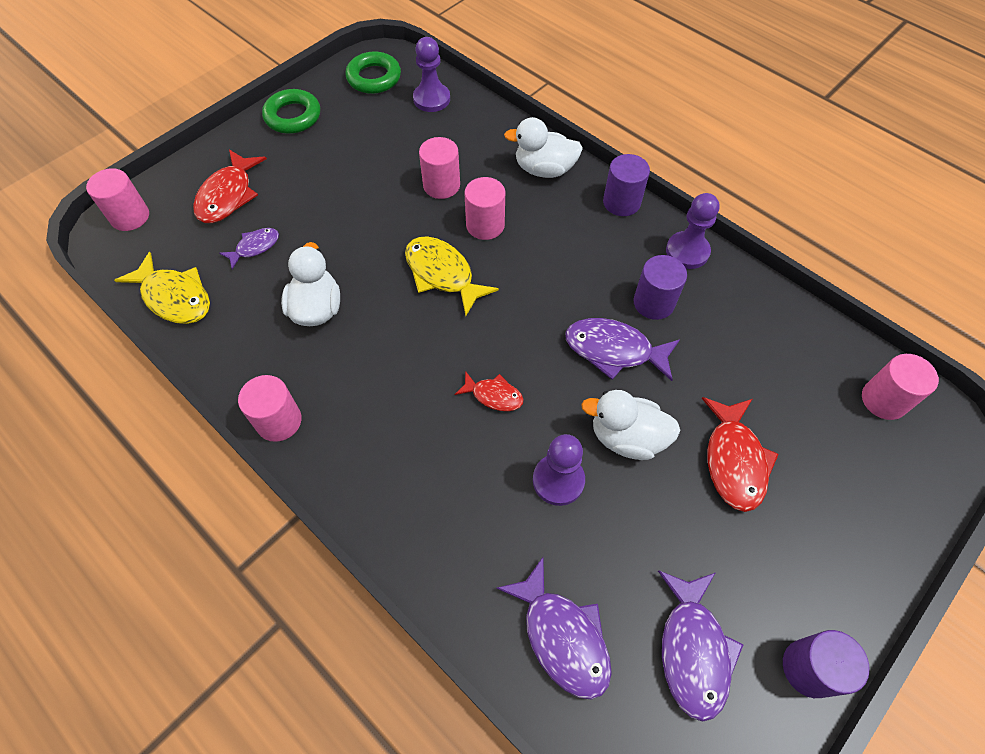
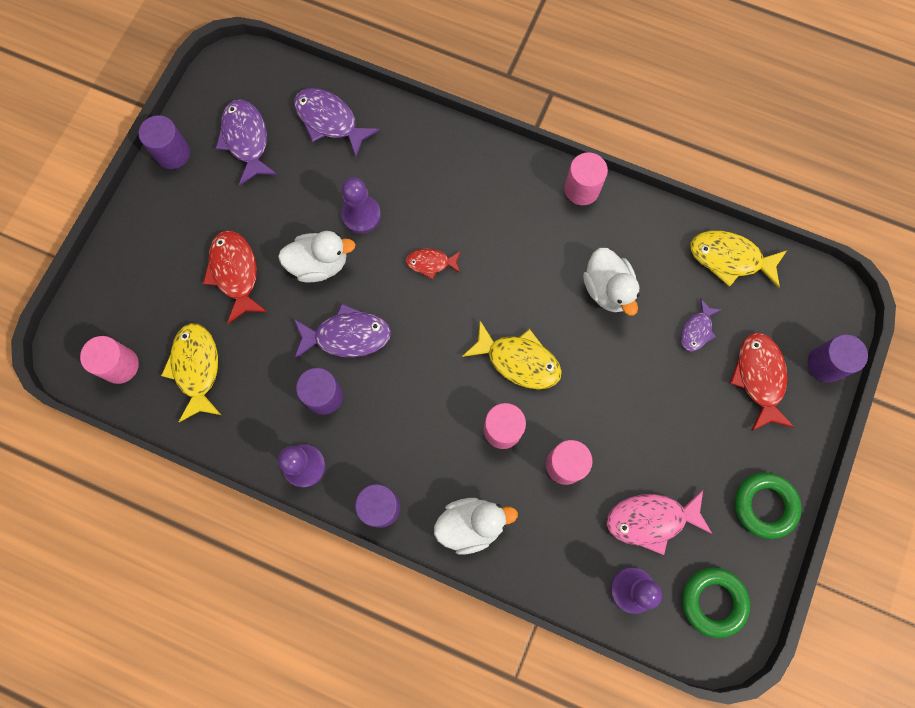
camera: 160 degrees right, 15 degrees up
(130, 217) = (829, 322): pink cylinder -> none
(162, 188) = (825, 364): none -> purple cylinder
(390, 132) = (651, 520): none -> pink fish
(792, 370) = (196, 368): none -> yellow fish

